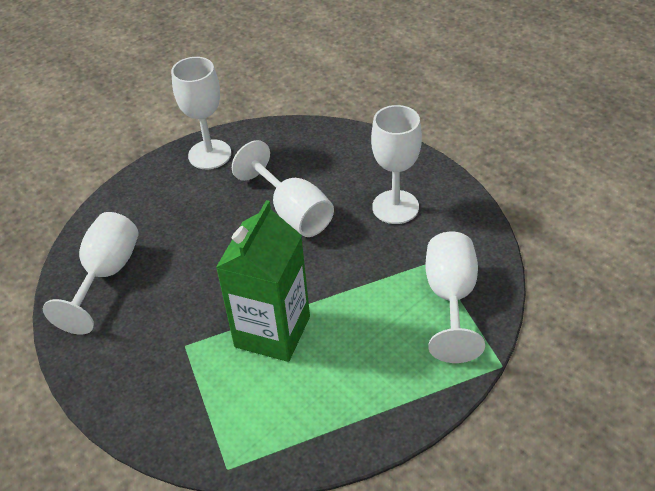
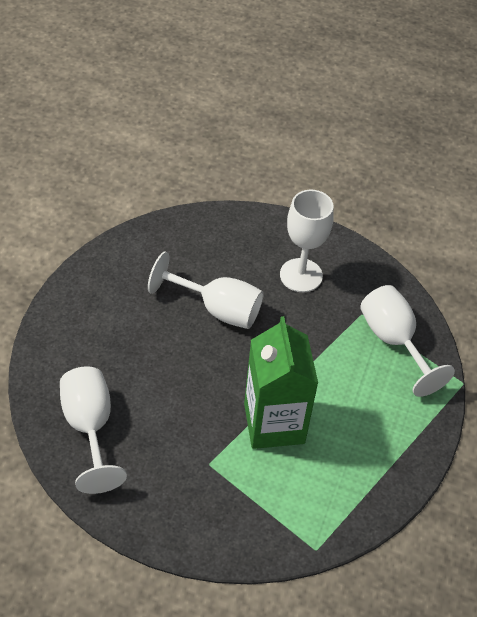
camera: 35 degrees left, 5 degrees up
(209, 154) = (101, 276): white goblet -> none

